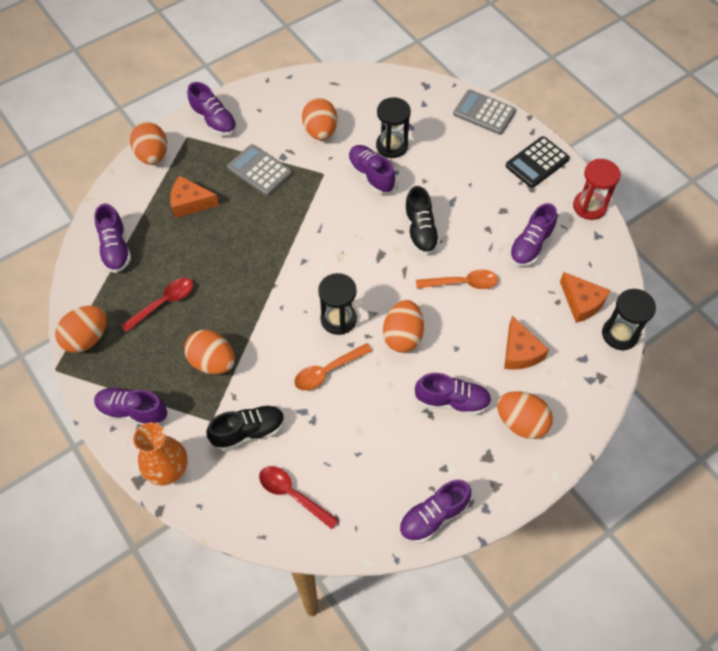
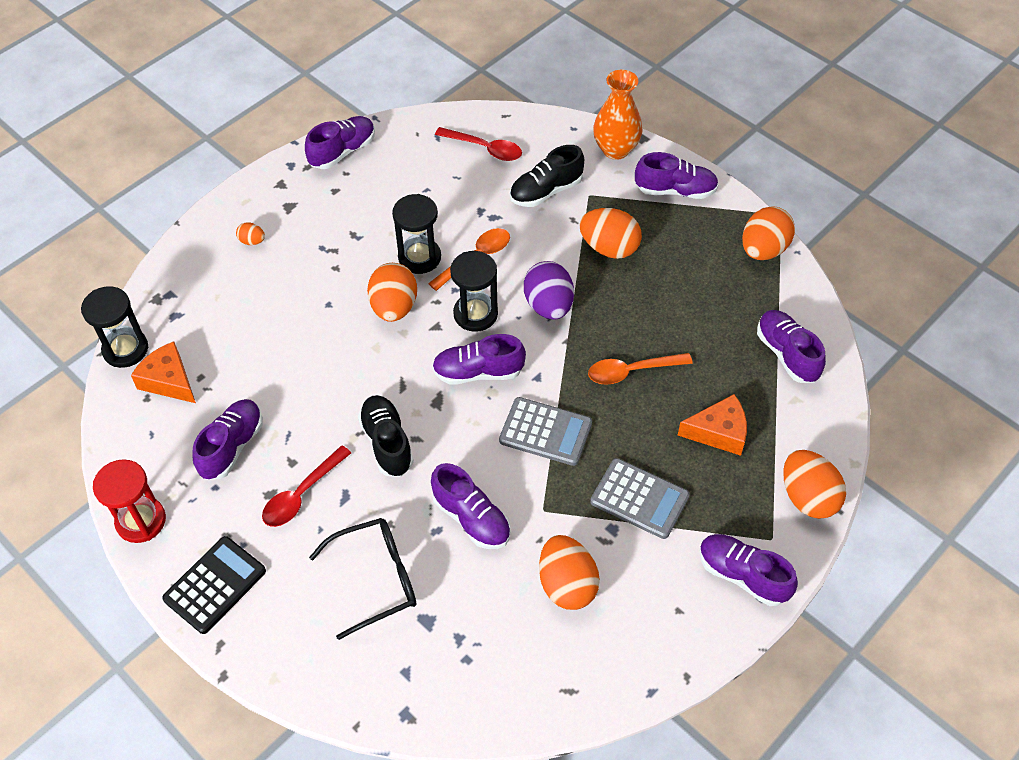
camera: 170 degrees right, 5 degrees down
(163, 303) = (694, 299): red spoon -> red spoon (302, 494)
(279, 317) = (548, 306): none -> purple egg
(392, 146) = (448, 577): black hourglass -> black hourglass (419, 257)
(436, 151) = (375, 579): none -> black glasses
(452, 401) = (330, 250): purple shoe -> purple shoe (478, 372)
(462, 283) = (325, 381): orange spoon -> orange spoon (632, 371)
(484, 113) = (301, 671): grey calculator -> grey calculator (545, 432)
(520, 352) = (251, 311): orange cheese -> none
(521, 422) = (252, 241): orange egg -> orange egg, size x0.48

